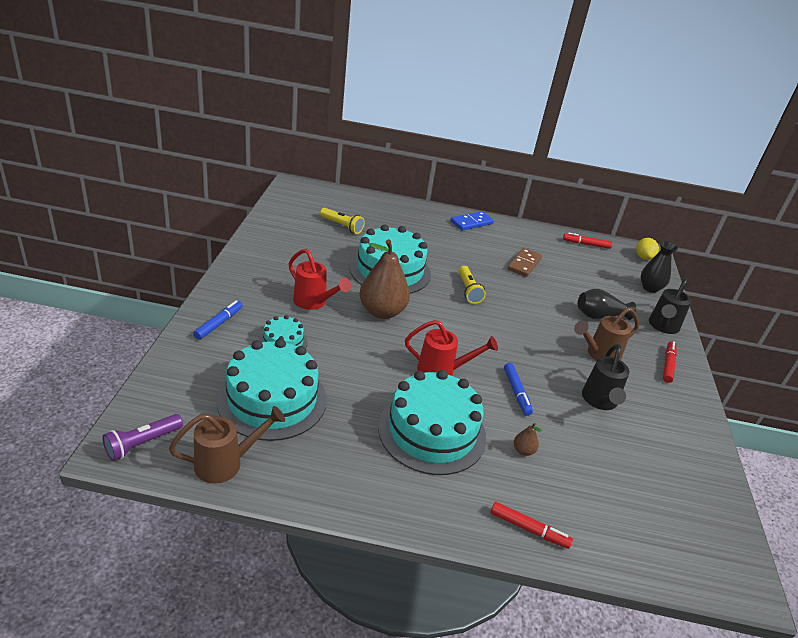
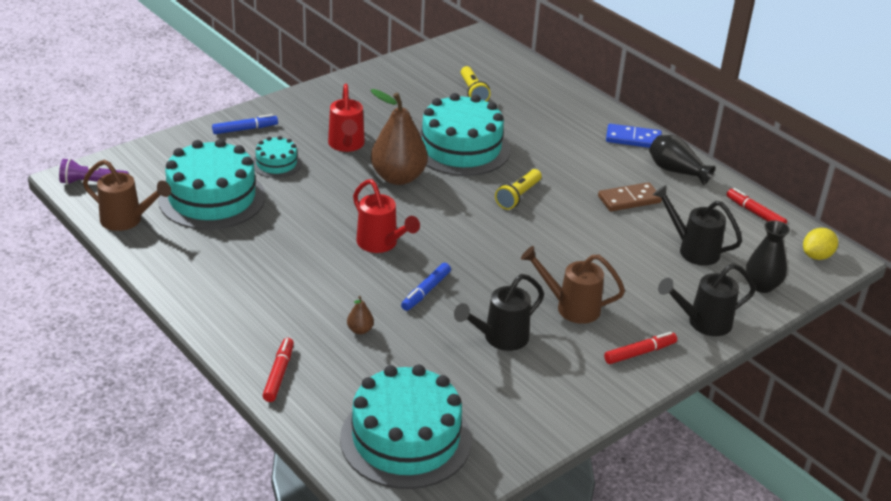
camera: 45 degrees right, 0 degrees up
(432, 431) = (303, 278): turquoise cake -> turquoise cake (406, 439)
(529, 529) = (279, 374): red marker -> red marker turned 150 degrees counterclockwise
(594, 282) = (693, 250): none -> black watering can
(600, 316) = (637, 279): black vase -> black vase (676, 171)

